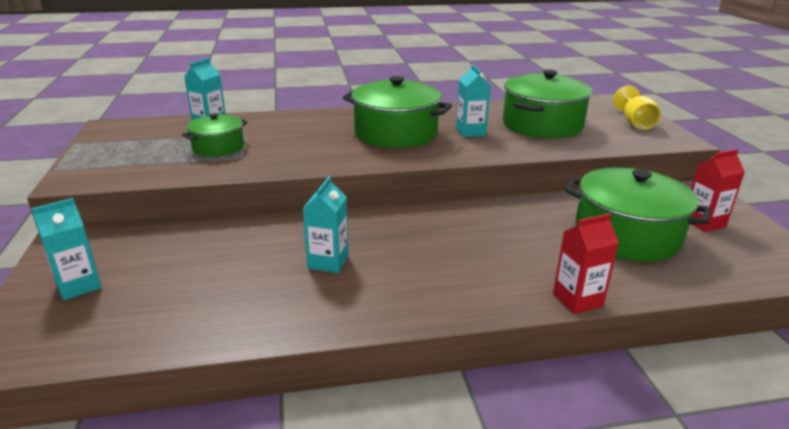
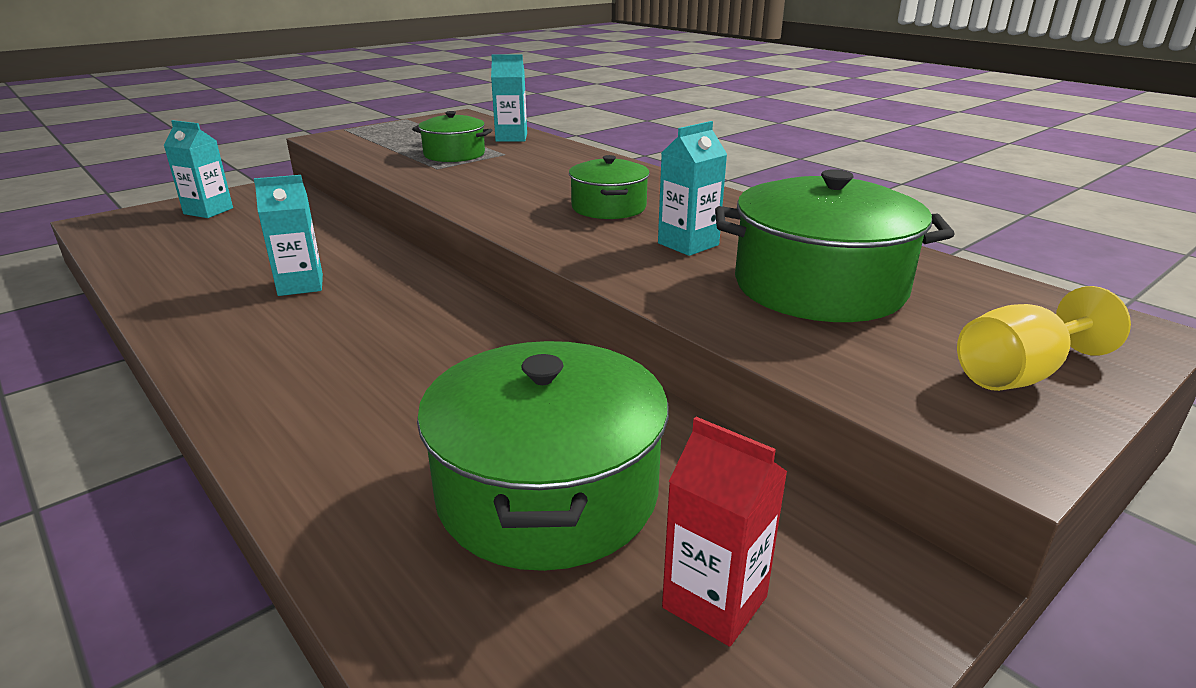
camera: 60 degrees right, 0 degrees up
(396, 133) = (608, 207): green pot -> green pot, size x0.57
(577, 300) = (276, 472): red carton -> none

